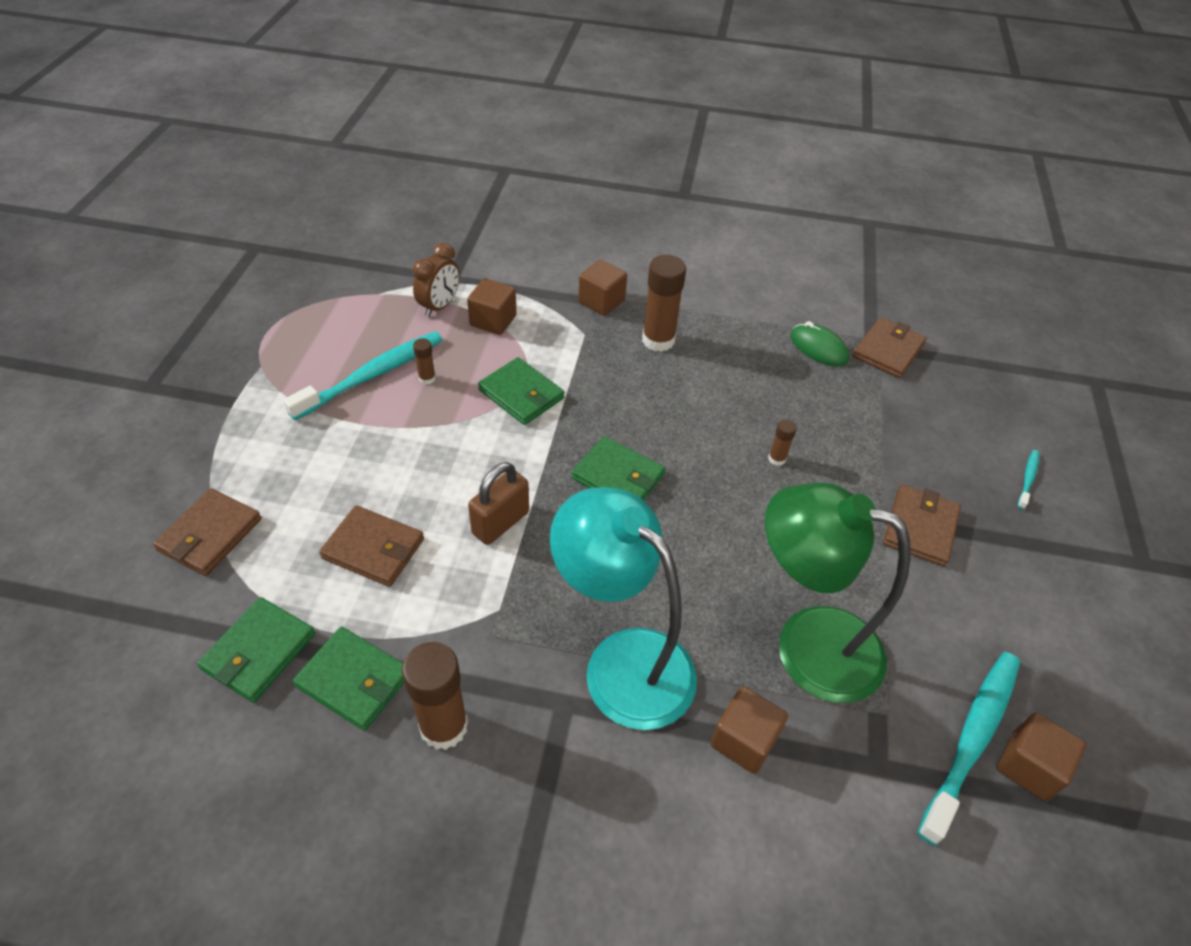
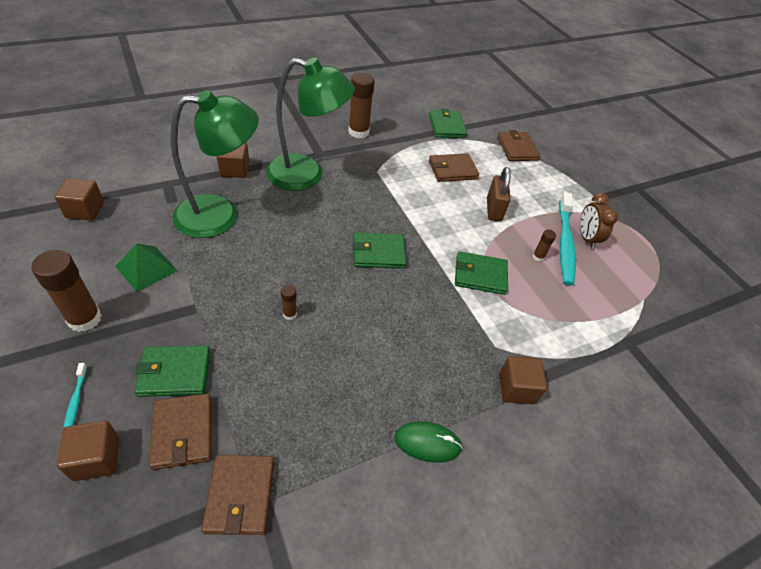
camera: 140 degrees right, 0 degrees up
(354, 680) = (404, 131): green wallet -> green wallet (174, 373)
(439, 306) = (601, 312): brown clock -> brown clock (586, 238)
(493, 321) = (559, 320): brown cube -> brown cube (96, 458)
(500, 523) = (413, 203): brown padlock -> brown padlock (494, 210)
(622, 661) = (307, 175): turquoise lamp -> green lamp
(658, 340) = (442, 373): brown glue stick -> brown glue stick (84, 319)
(818, 348) = (310, 452): green mouse -> green mouse (427, 443)
(920, 527) = (167, 312): brown wallet -> brown wallet (182, 432)
(938, 602) = (146, 268): none -> green pyramid
(971, 739) = (118, 209): turquoise toothbrush -> none

